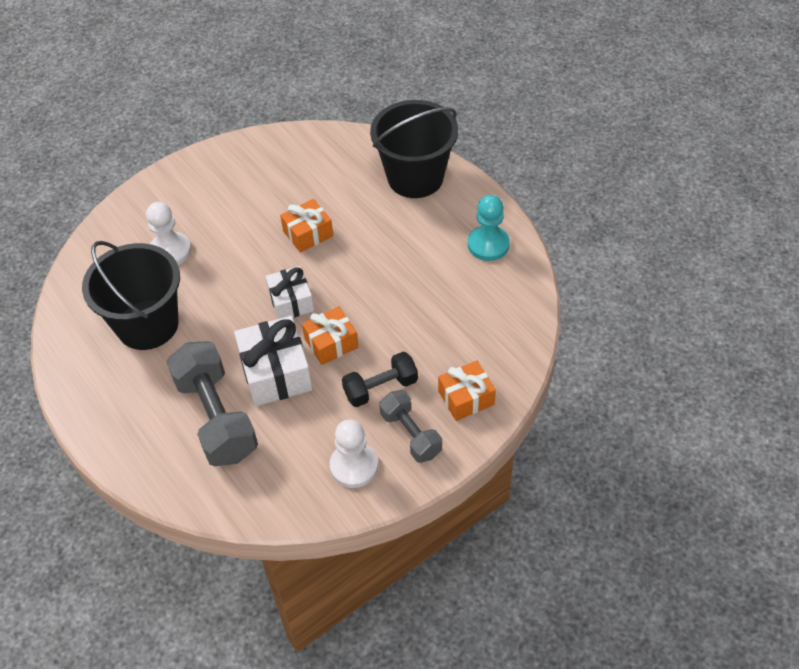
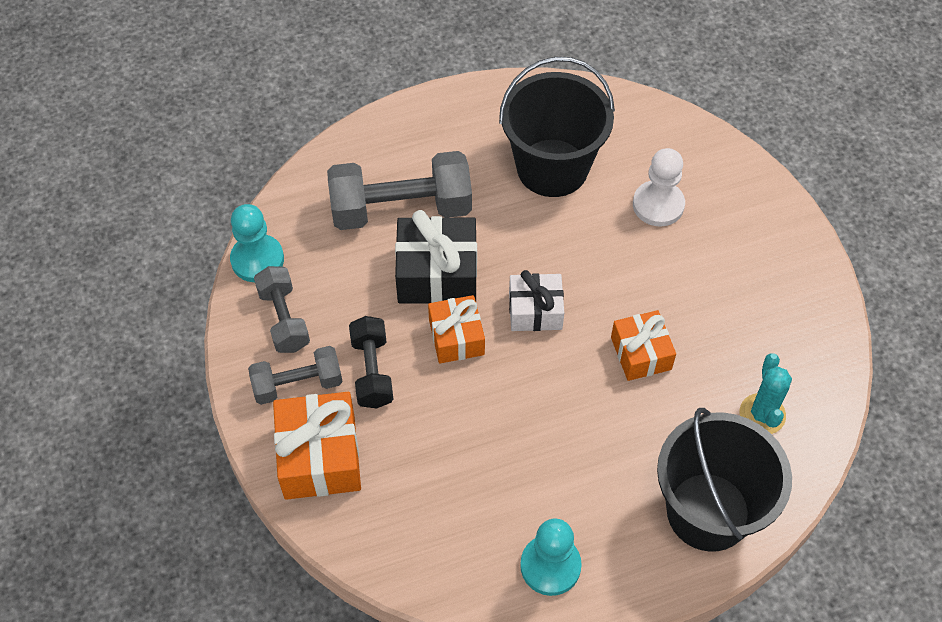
camera: 105 degrees right, 5 degrees up
(276, 372) = (437, 274): white gift -> black gift
(300, 509) = (257, 260): none -> turquoise pawn
(334, 164) = (762, 414): none -> turquoise cactus
(354, 466) = (284, 319): white pawn -> grey dumbbell
(466, 398) = (320, 457): orange gift -> orange gift, size x1.54

